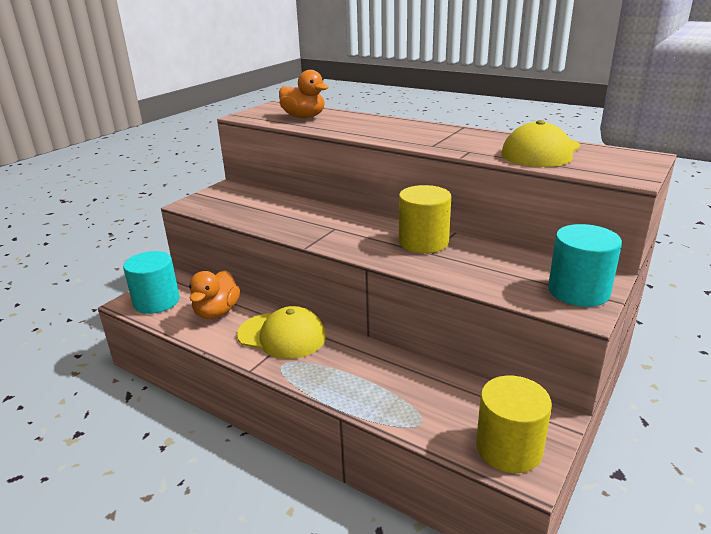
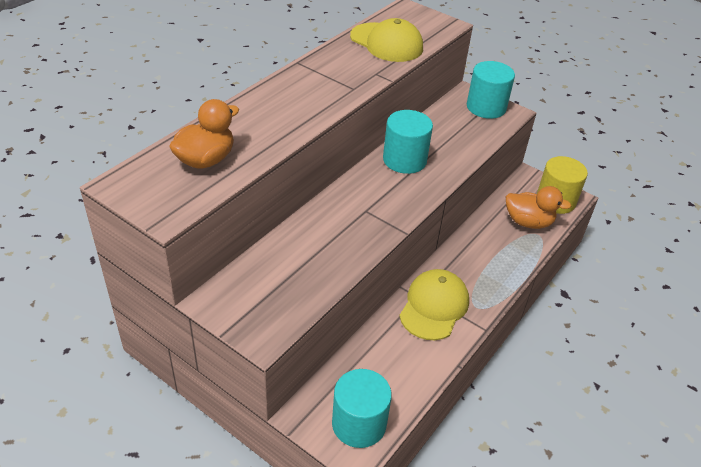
camera: 90 degrees left, 15 degrees up
(217, 312) = (388, 361): orange duck -> orange duck (528, 222)
(423, 242) = (404, 160): yellow cylinder -> turquoise cylinder

